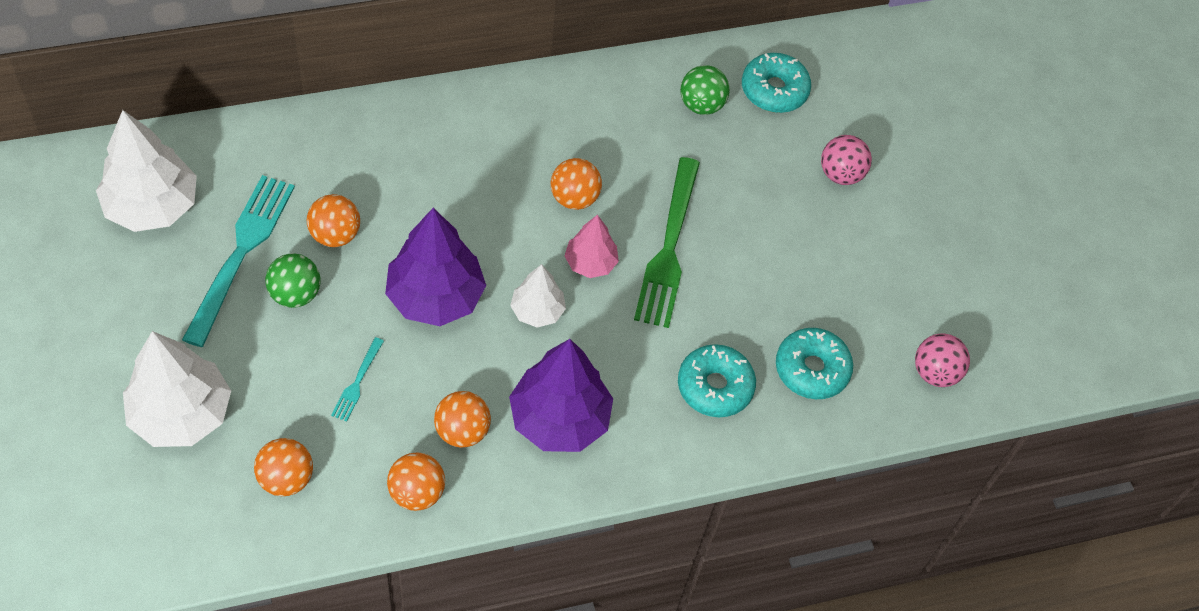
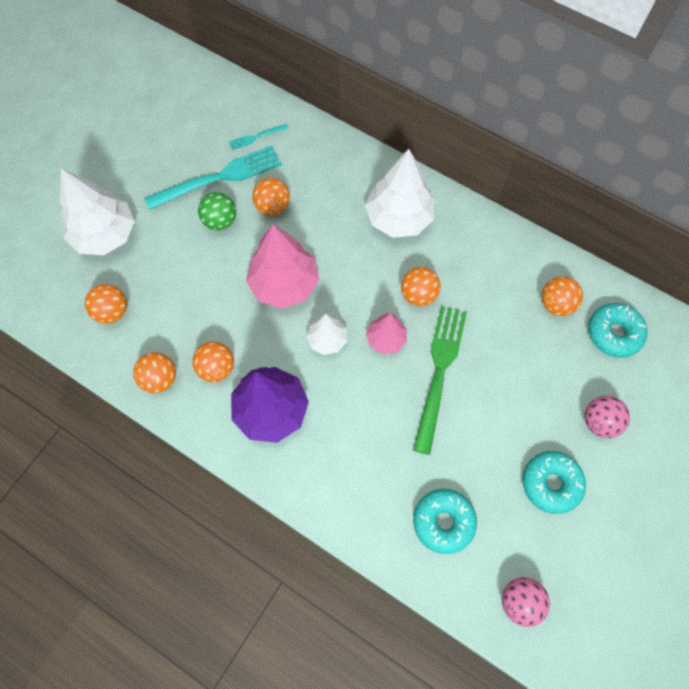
camera: 55 degrees right, 10 degrees up
(152, 206) = (206, 119): white tree -> white tree (398, 218)
(357, 382) = (197, 294): turquoise fork -> turquoise fork (256, 137)
(435, 297) = (284, 283): purple tree -> pink tree
(669, 249) = (439, 371): green fork -> green fork turned 135 degrees clockwise
(701, 105) = (556, 304): green ball -> orange ball
(715, 386) = (375, 475): turquoise donut -> turquoise donut (551, 483)

